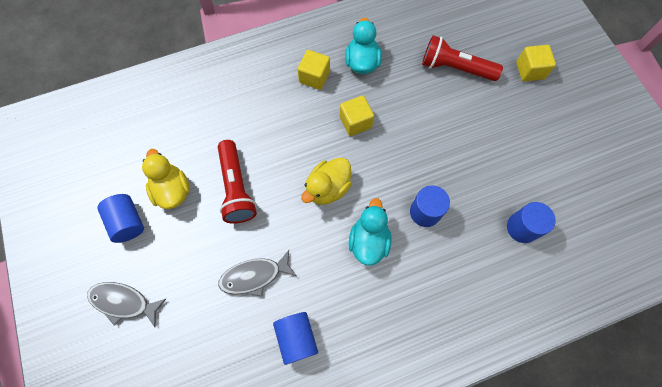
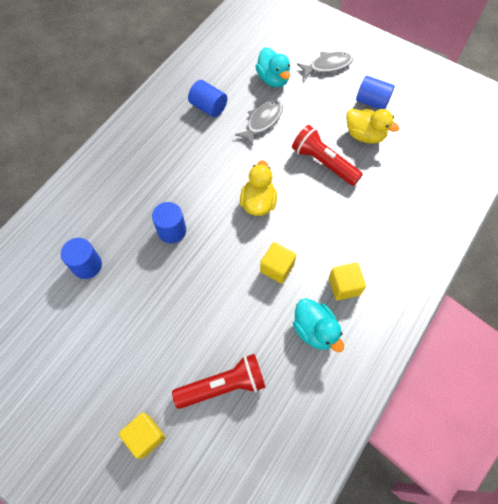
camera: 145 degrees right, 5 degrees down
(369, 241) = (201, 186): turquoise duck -> turquoise duck (273, 79)

